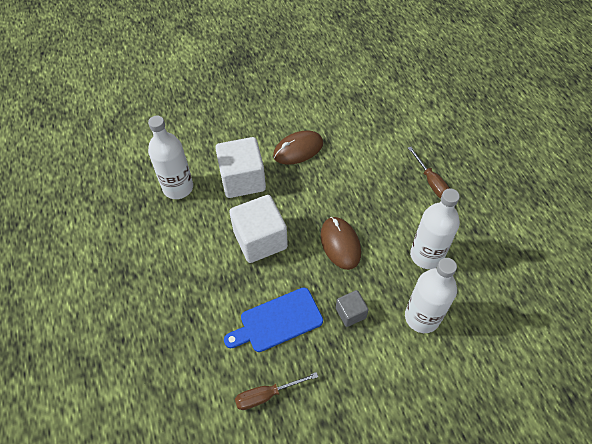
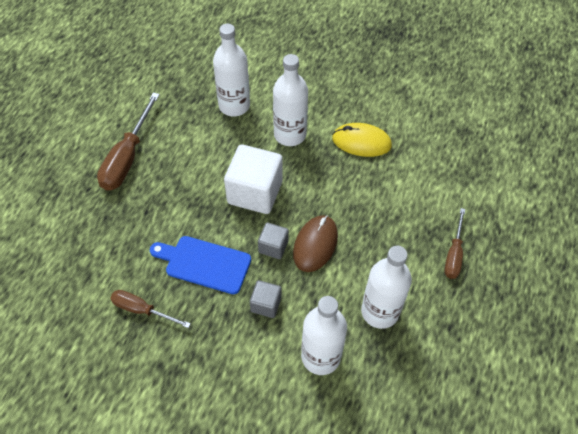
camera: 40 degrees right, 0 degrees up
(131, 289) = (127, 157): none -> brown screwdriver
(242, 180) = (290, 135): white cube -> white bottle
(298, 149) = (361, 142): brown mouse -> yellow mouse
(313, 268) = (273, 246): none -> grey cube

